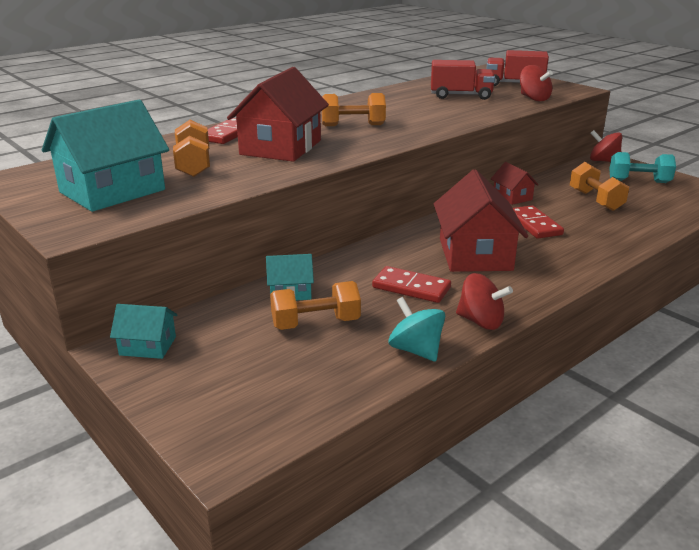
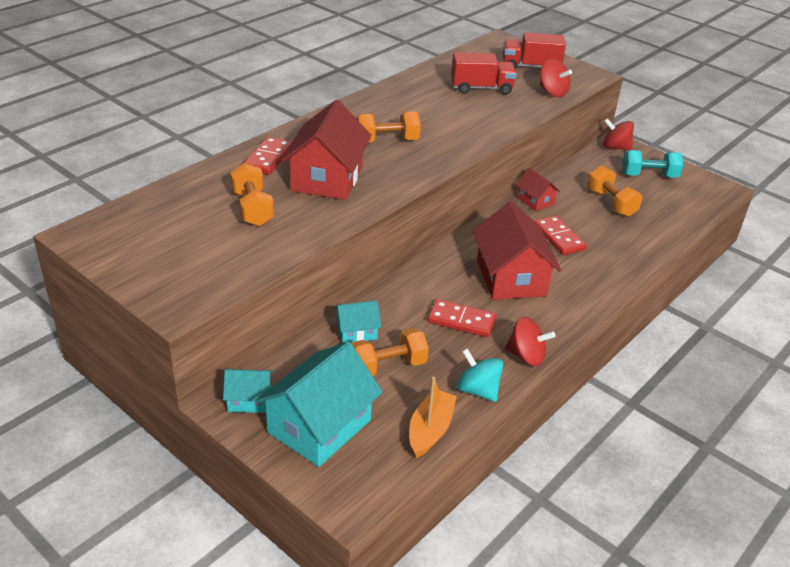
camera: 10 degrees left, 10 degrees up
(112, 191) = (190, 249): turquoise house -> turquoise house (319, 426)
(348, 385) = (430, 430): none -> orange boat

